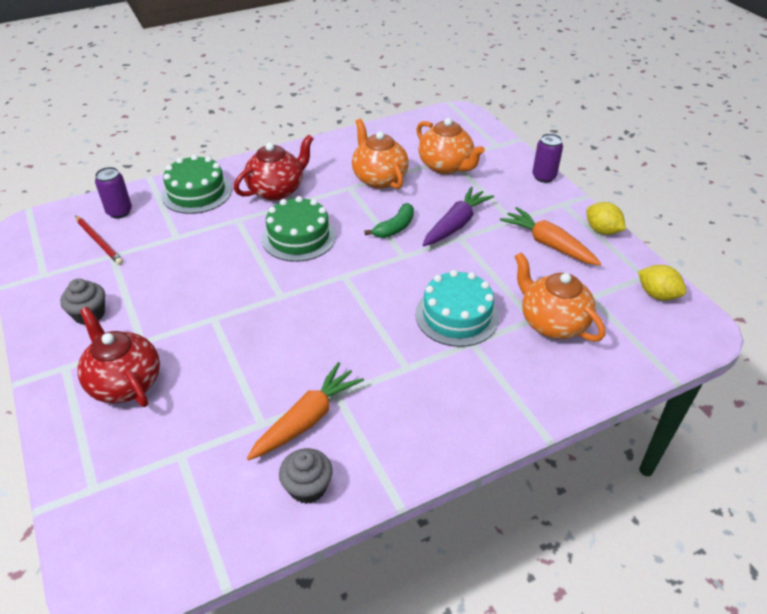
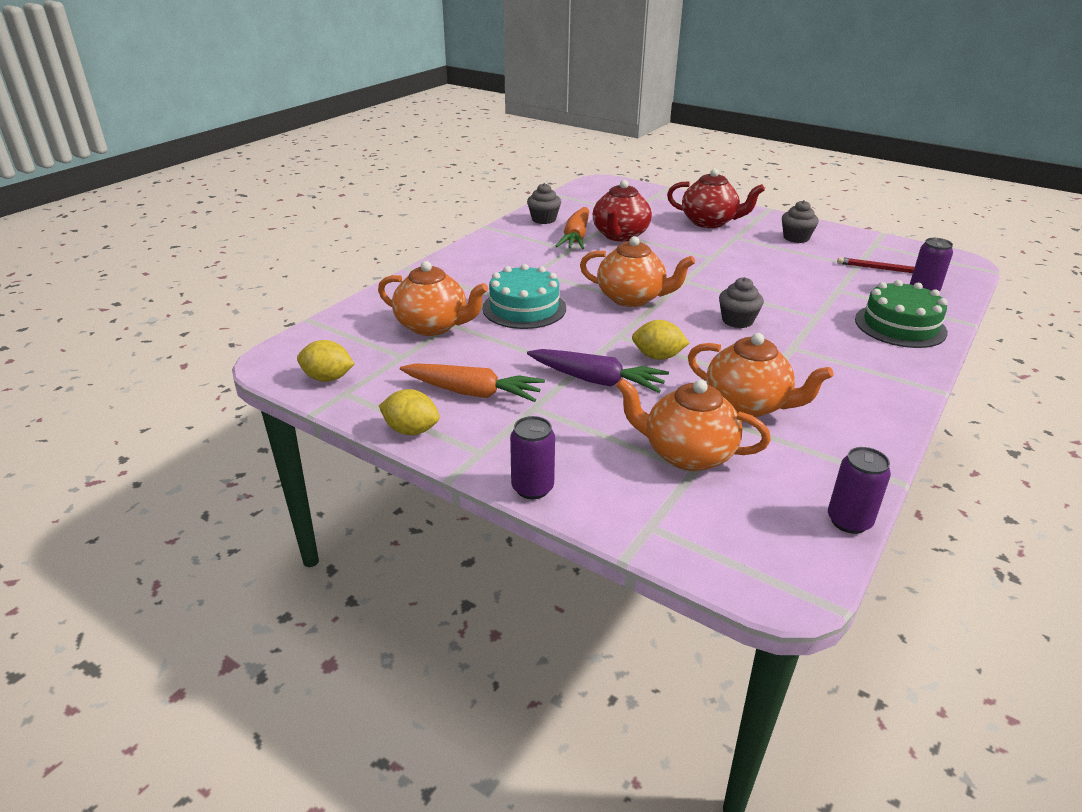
camera: 150 degrees right, 10 degrees down
(277, 190) = (832, 353): red teapot -> red teapot (620, 235)
(299, 237) = (737, 320): green cake -> grey cupcake
(352, 291) = (632, 298): none -> orange teapot
(395, 228) = (658, 356): green banana -> yellow lemon
(404, 120) = (849, 521): none -> purple can
(456, 224) = (596, 380): purple carrot -> purple carrot turned 75 degrees counterclockwise

